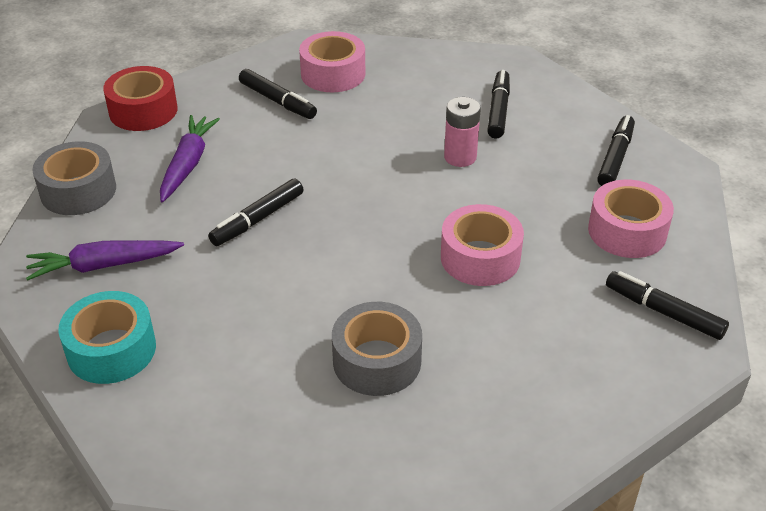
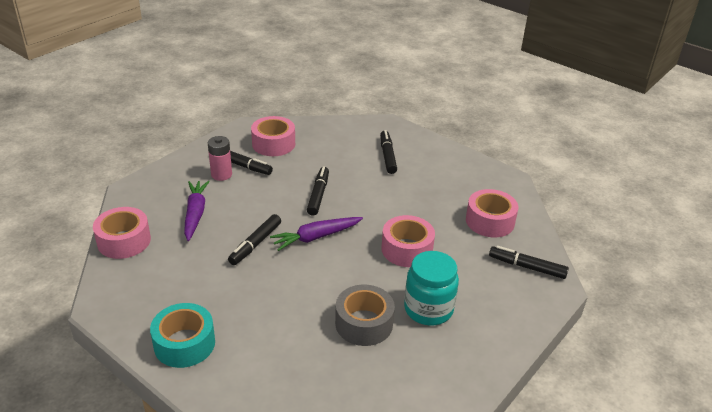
camera: 15 degrees left, 5 degrees down
(78, 191) = (124, 241): grey tape -> pink tape
(103, 265) = (159, 288): purple carrot -> purple carrot (316, 237)
(143, 110) = (151, 182): red tape -> none
(460, 157) = (373, 188): pink battery -> pink battery (221, 174)
(482, 354) = (428, 309): none -> turquoise jar
(615, 157) = (468, 177): black marker -> black marker (318, 195)

